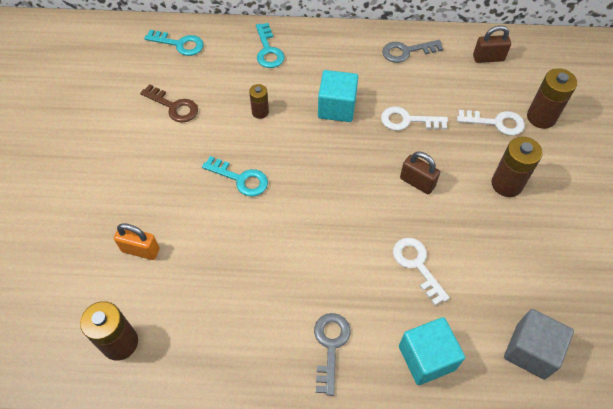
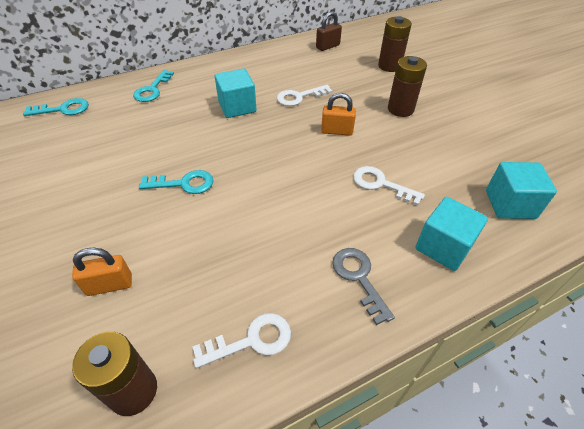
camera: 30 degrees left, 10 degrees down
(174, 106) = (82, 154): brown key -> none
(260, 112) = (171, 131): brown battery -> none
(268, 50) = (152, 90): turquoise key -> turquoise key turned 60 degrees clockwise
(406, 51) = (267, 59): grey key -> none
(417, 182) = (337, 131): brown padlock -> orange padlock
(496, 122) = (363, 78): white key -> white key (252, 340)
(530, 351) = (510, 204): grey cube -> turquoise cube

